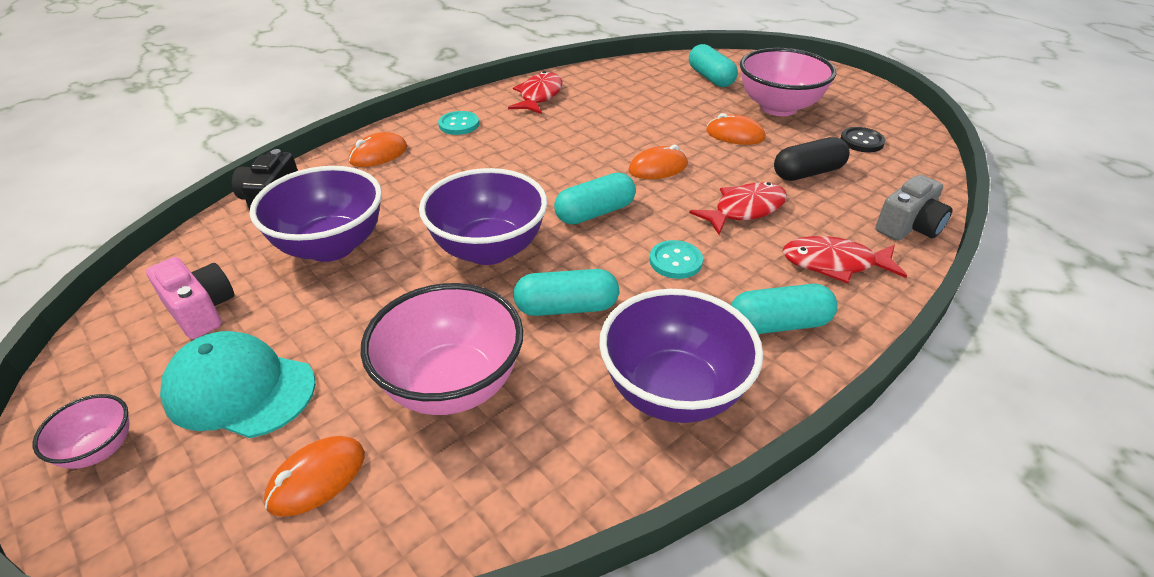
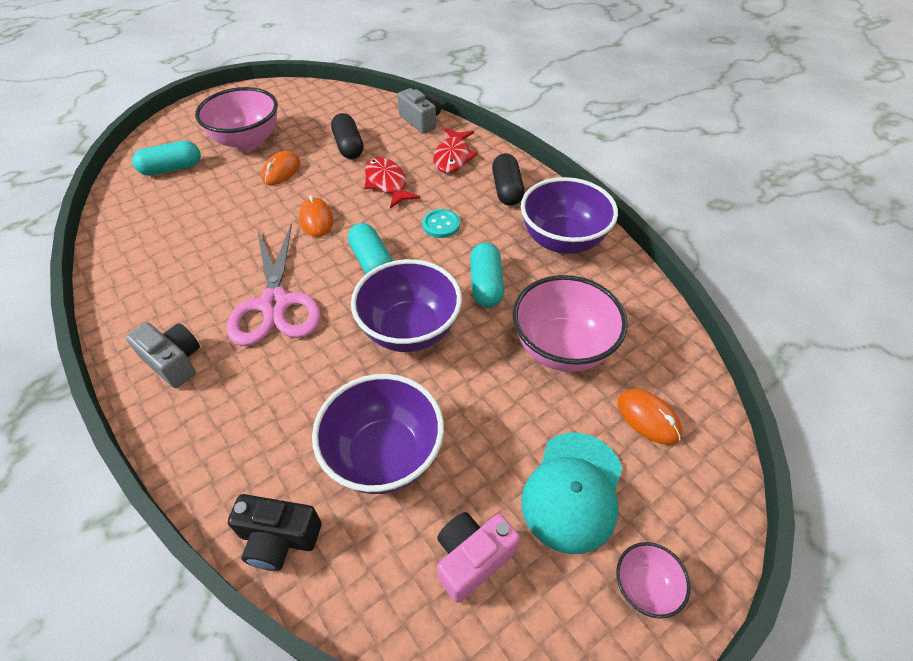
camera: 85 degrees left, 10 degrees up
(378, 154) = (212, 436): orange mouse -> none
(459, 124) = (174, 361): turquoise button -> grey camera
(526, 161) = (275, 304): none -> pink scissors
(539, 96) = (141, 291): red fish -> none
(779, 324) = (507, 190): turquoise capsule -> black capsule
(861, 141) = (315, 114): black button -> none

